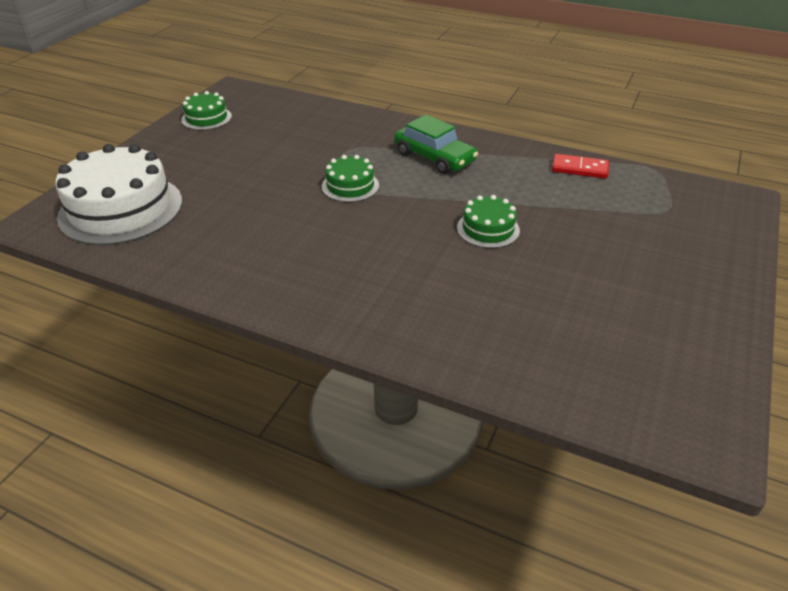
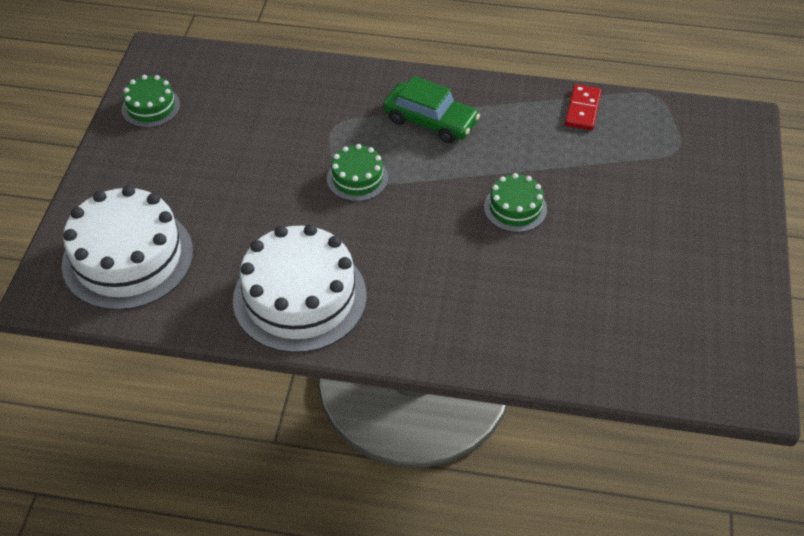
camera: 15 degrees left, 10 degrees up
(250, 262) = (300, 297): none -> white cake
(579, 169) = (583, 109): red domino -> red domino turned 75 degrees counterclockwise

